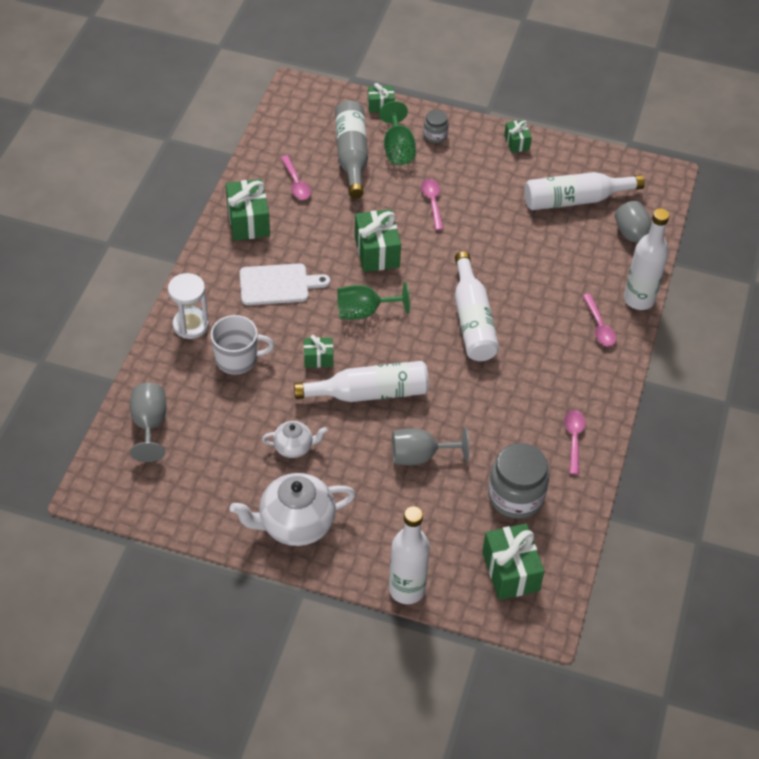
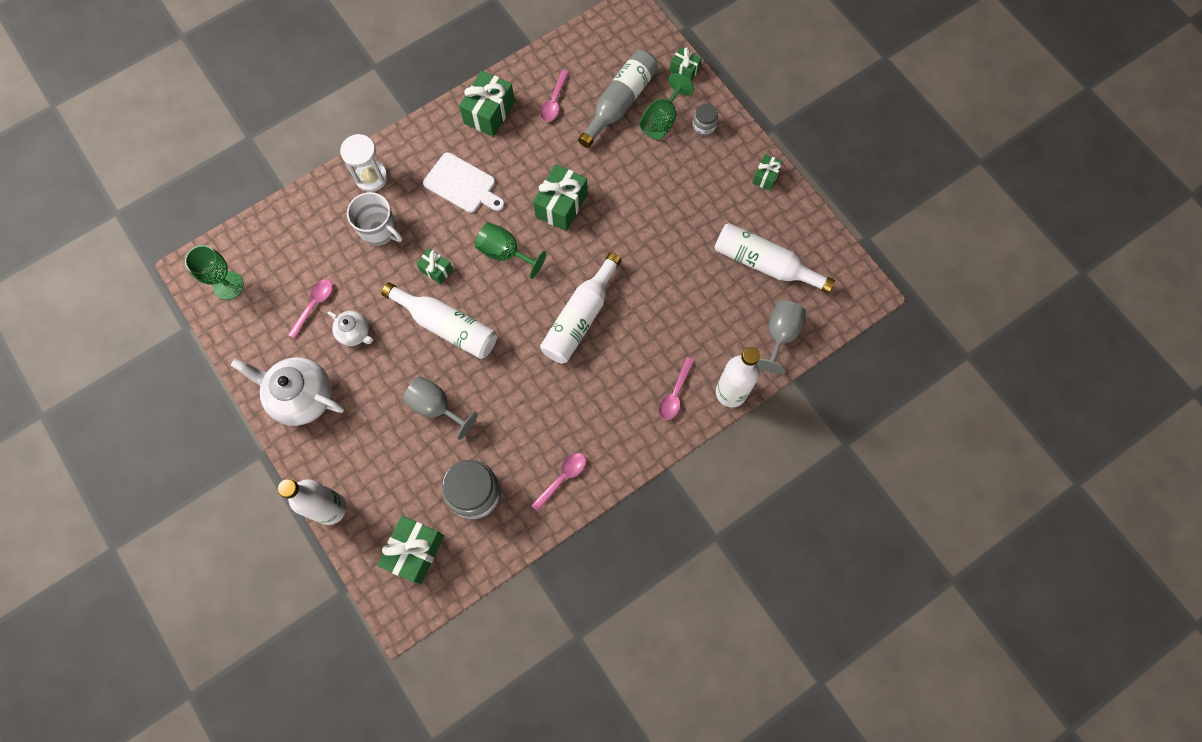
camera: 40 degrees right, 20 degrees up
(139, 483) = (228, 285): none -> green goblet
(149, 424) = (274, 242): grey goblet -> none
(432, 202) = (645, 189): pink spoon -> pink spoon (314, 305)

